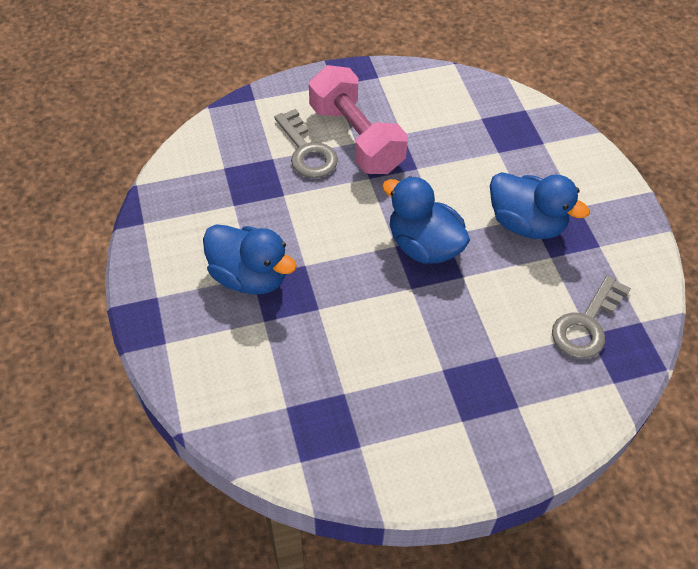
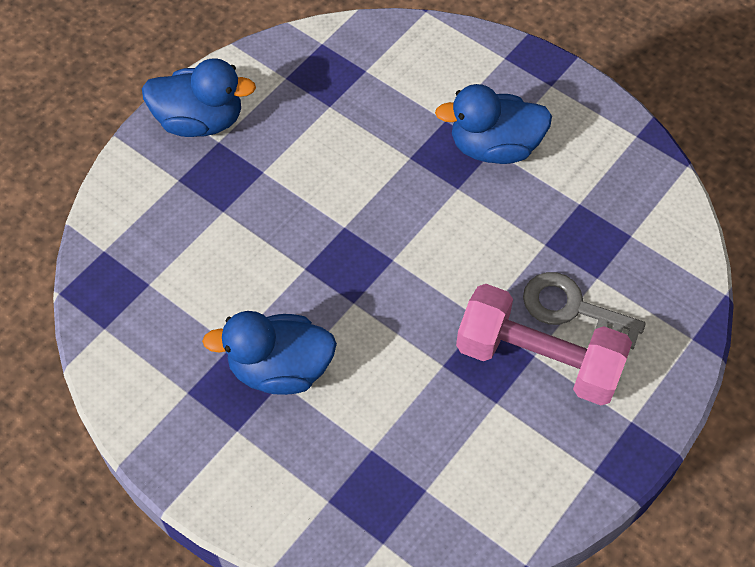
camera: 145 degrees right, 5 degrees up
(424, 246) = (365, 276): blue duck -> blue duck (200, 121)
(586, 324) = (157, 291): grey key -> none

